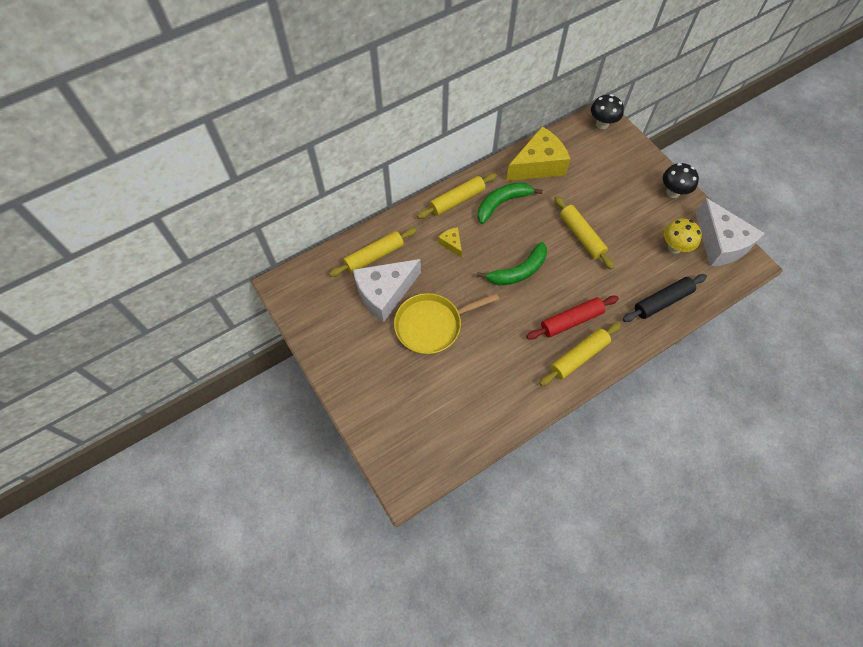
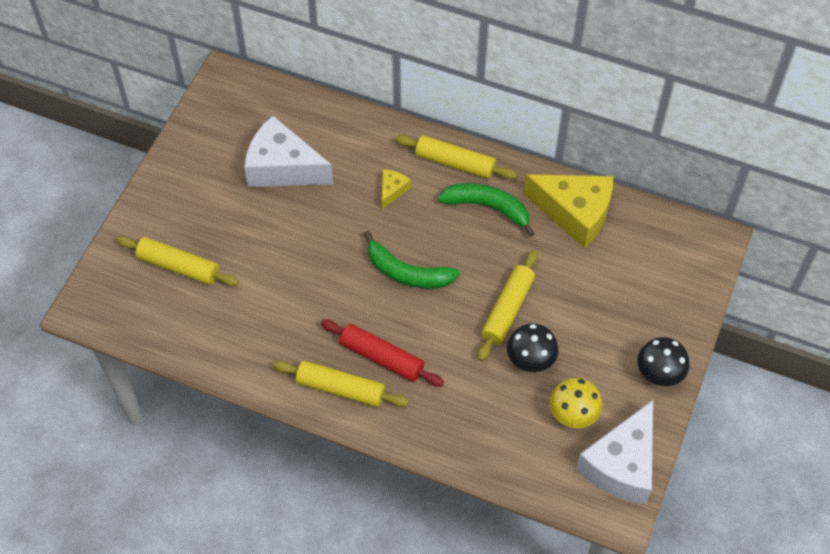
camera: 55 degrees right, 5 degrees down
(374, 256) = (320, 132): yellow rolling pin -> yellow rolling pin (178, 266)
(431, 325) = (276, 230): yellow pan -> none
(602, 124) = (701, 246): black mushroom -> black mushroom (530, 362)
(662, 301) = (481, 439): black rolling pin -> none

